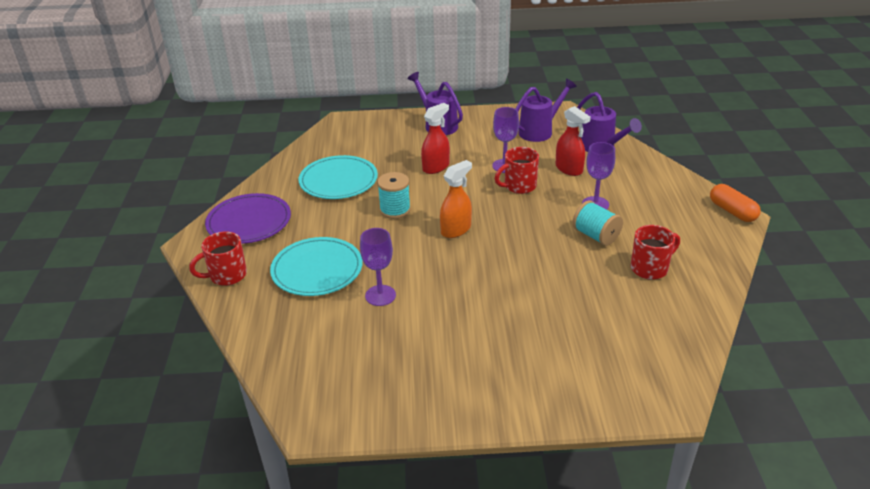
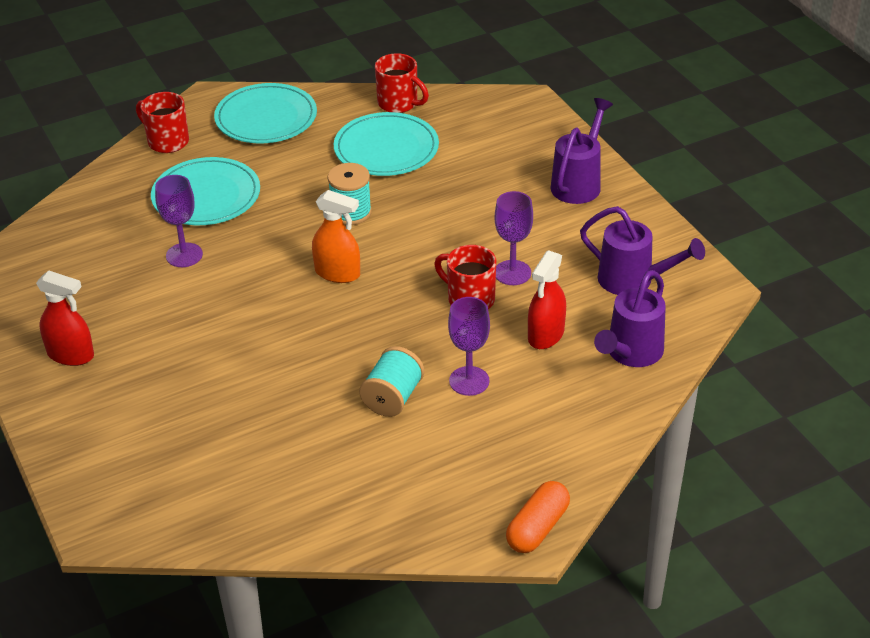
camera: 65 degrees right, 5 degrees up
(249, 222) = (266, 118): purple plate -> turquoise plate
(436, 167) = (468, 214): red spray bottle -> red spray bottle (71, 355)
(650, 268) = (346, 464): red mug -> red mug (399, 103)

